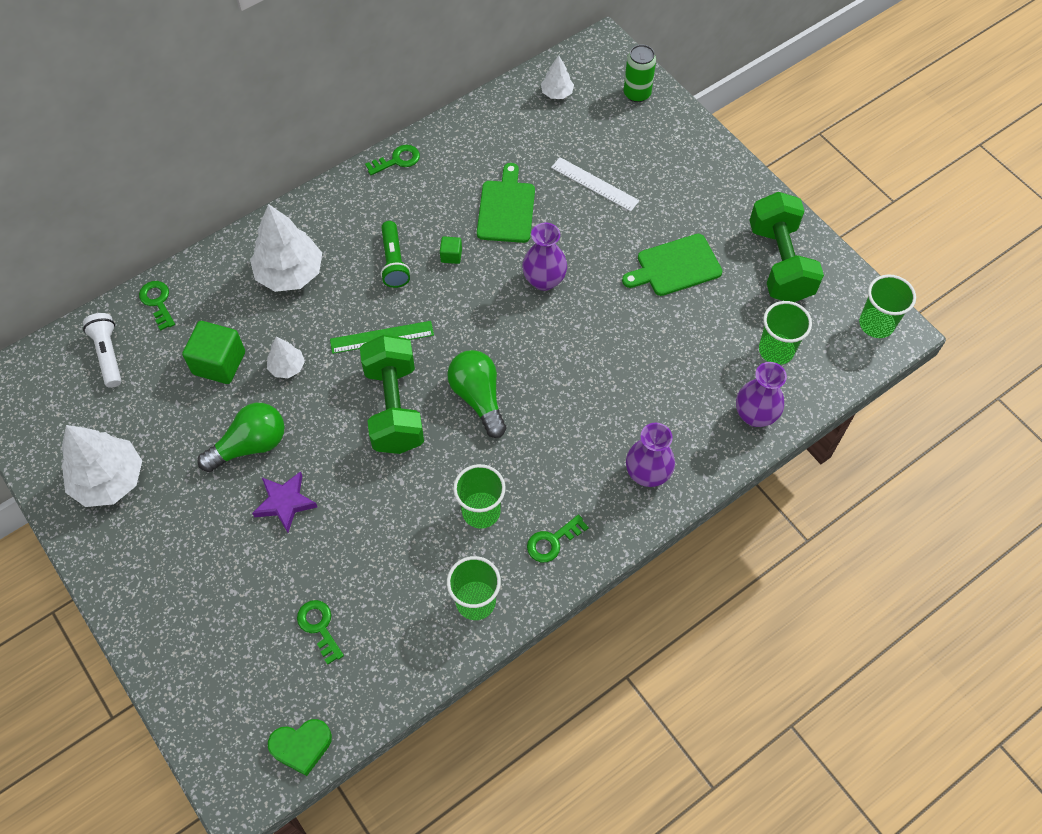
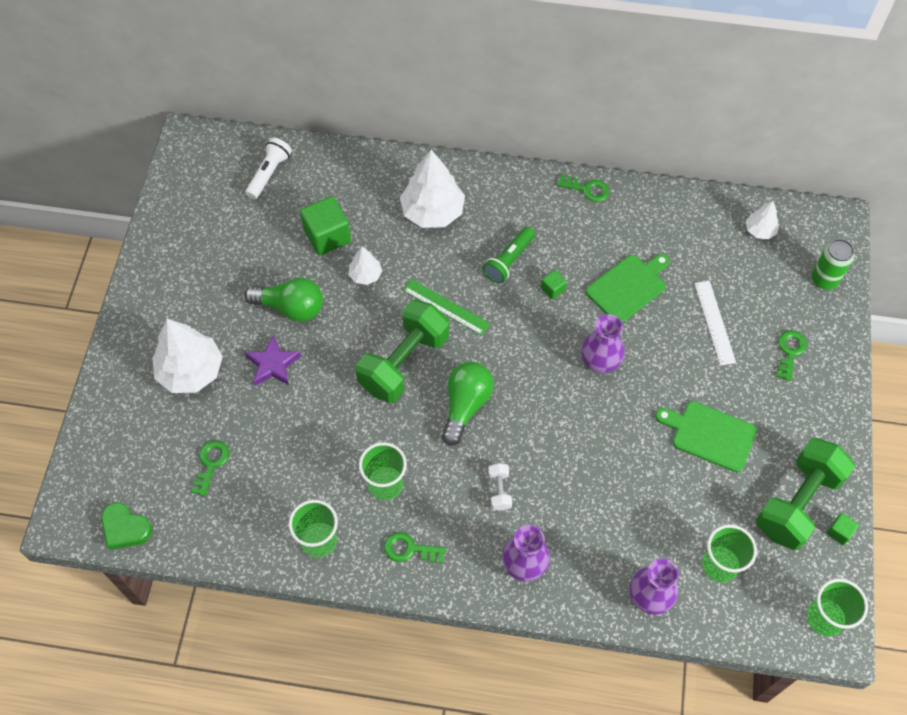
camera: 45 degrees right, 0 degrees up
(109, 480) = (190, 256): white tree -> white tree (191, 371)
(158, 302) = (332, 163): green key -> green key (790, 352)
(572, 437) = (499, 490): none -> white dumbbell
(825, 259) = (839, 532): none -> green cube

